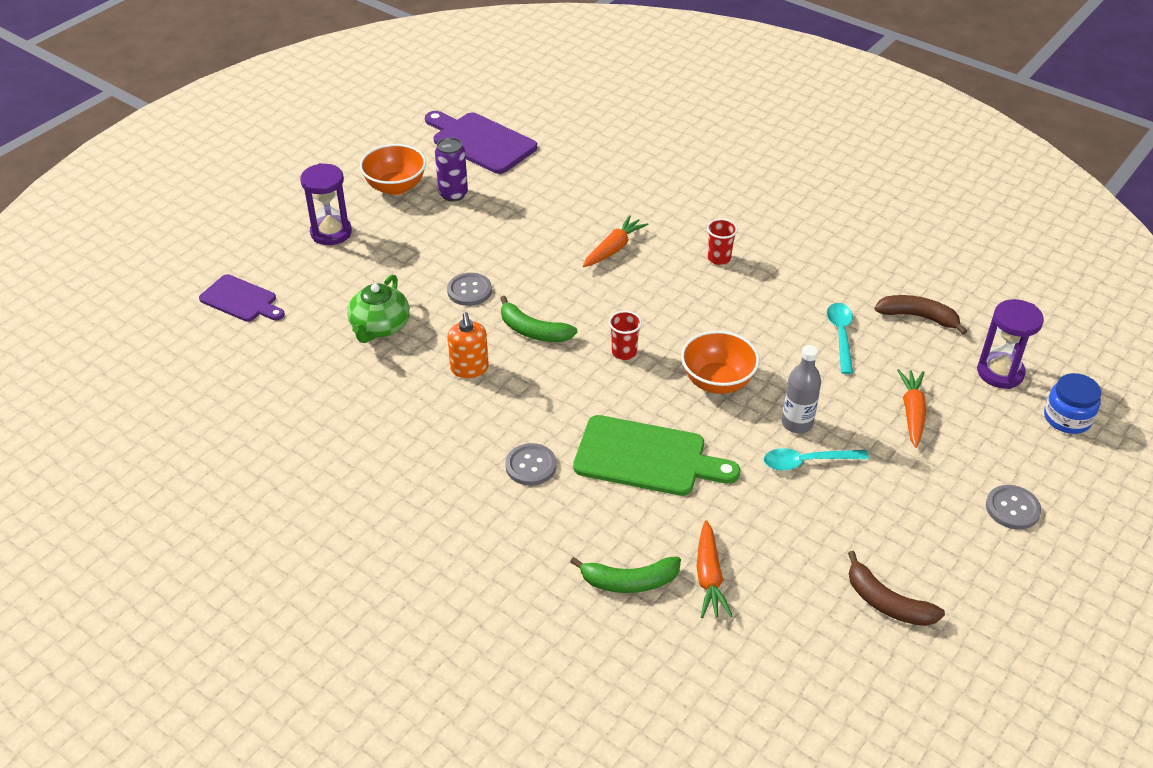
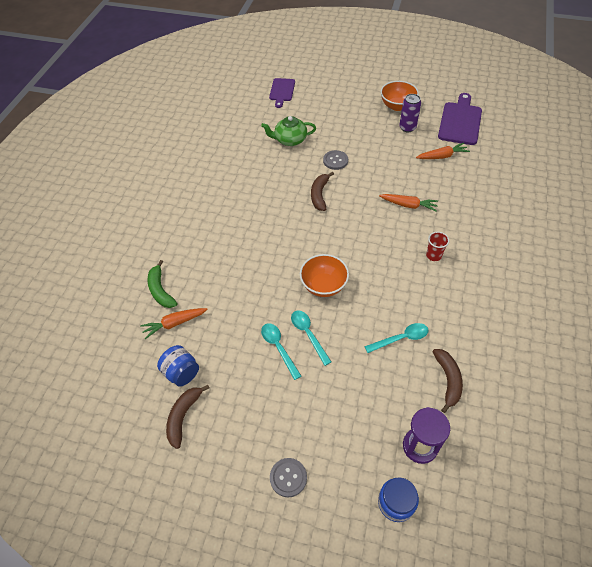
camera: 70 degrees right, 10 degrees up
(331, 233) = (346, 99): purple hourglass -> none
(469, 368) = (278, 181): orange soap dispenser -> none
(531, 466) = (222, 227): grey button -> none
(533, 330) = (320, 195): green banana -> brown banana
(624, 352) = (324, 237): red cup -> none
(646, 457) = (249, 271): green cutting board -> none
(797, 423) = (308, 334): grey bottle -> turquoise spoon
(808, 588) = (181, 372): none -> blue jar
(912, 413) = (349, 397): orange carrot -> orange carrot (442, 156)

